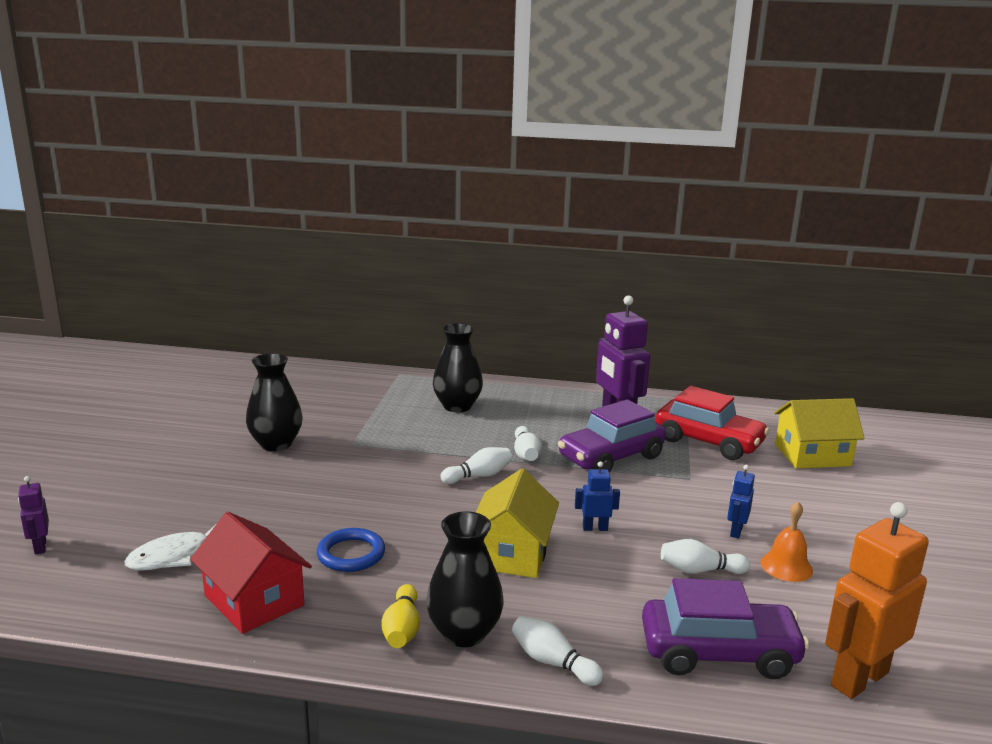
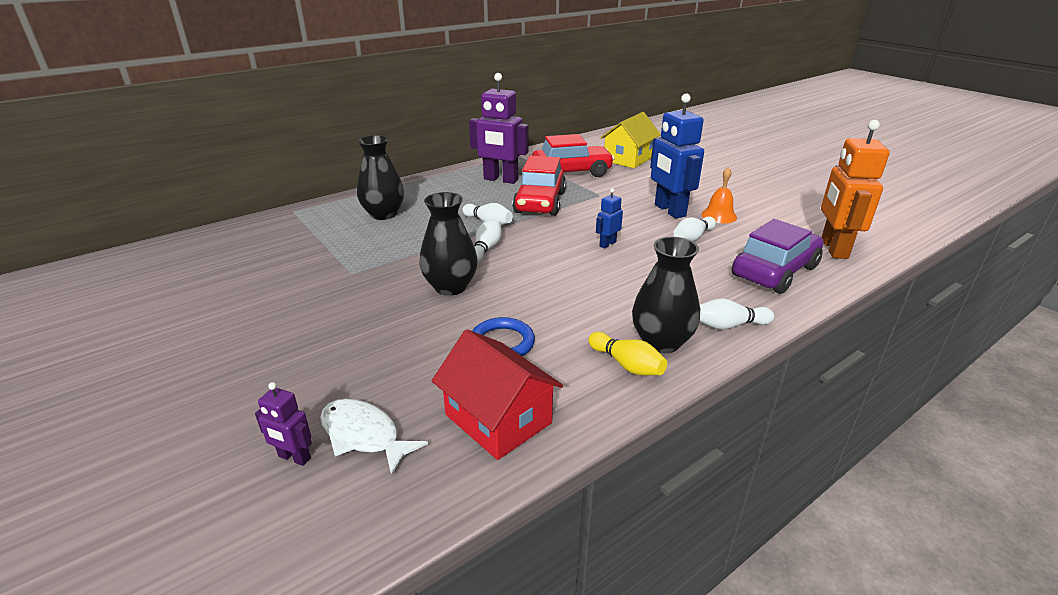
camera: 45 degrees left, 10 degrees up
(40, 547) = (191, 528): purple robot -> purple robot (294, 457)
(175, 556) = (364, 435): white fish -> white fish turned 120 degrees clockwise
(254, 600) = (498, 419): red house -> red house turned 45 degrees clockwise
(276, 444) = (282, 304): black vase -> black vase (450, 287)
(512, 553) = (594, 282): yellow house -> none
(611, 457) = (539, 202): purple car -> red car
(736, 531) = (669, 210): blue robot -> blue robot, size x2.13

